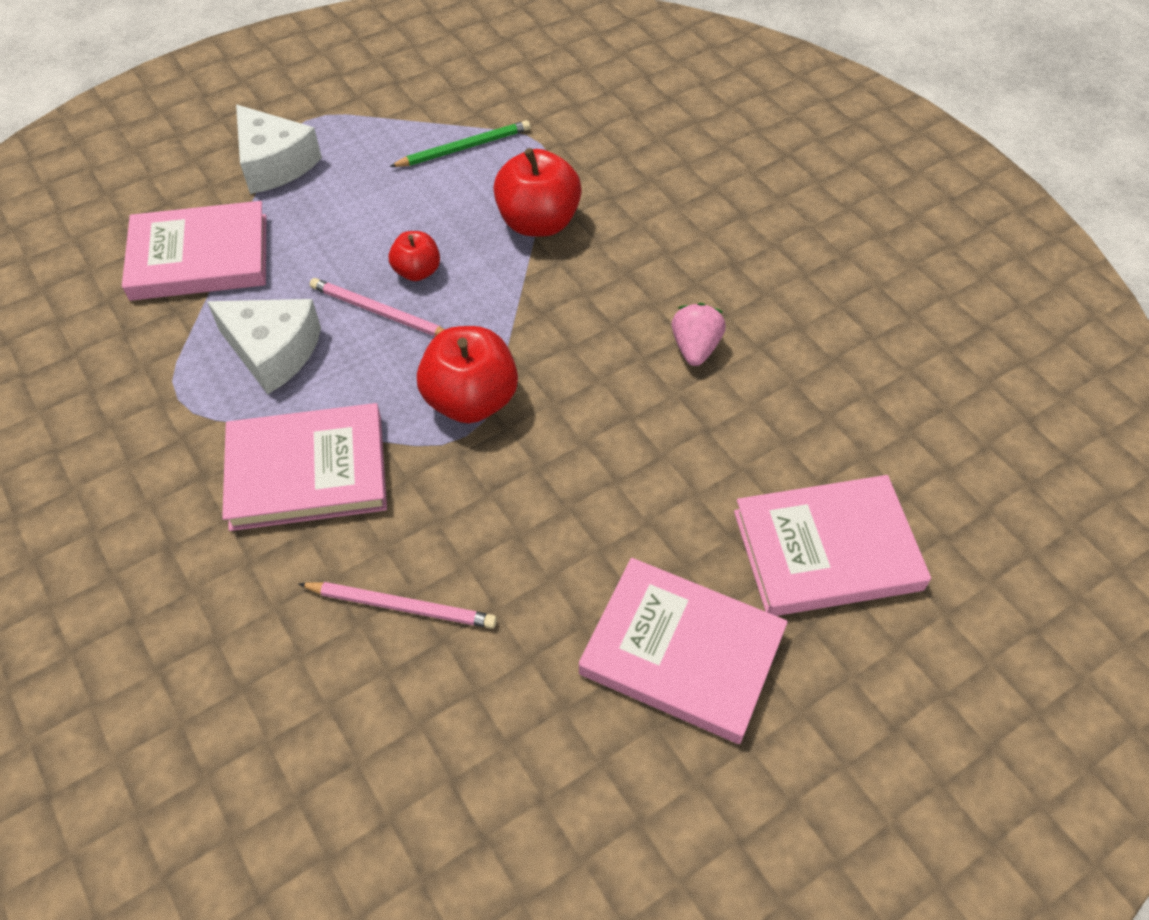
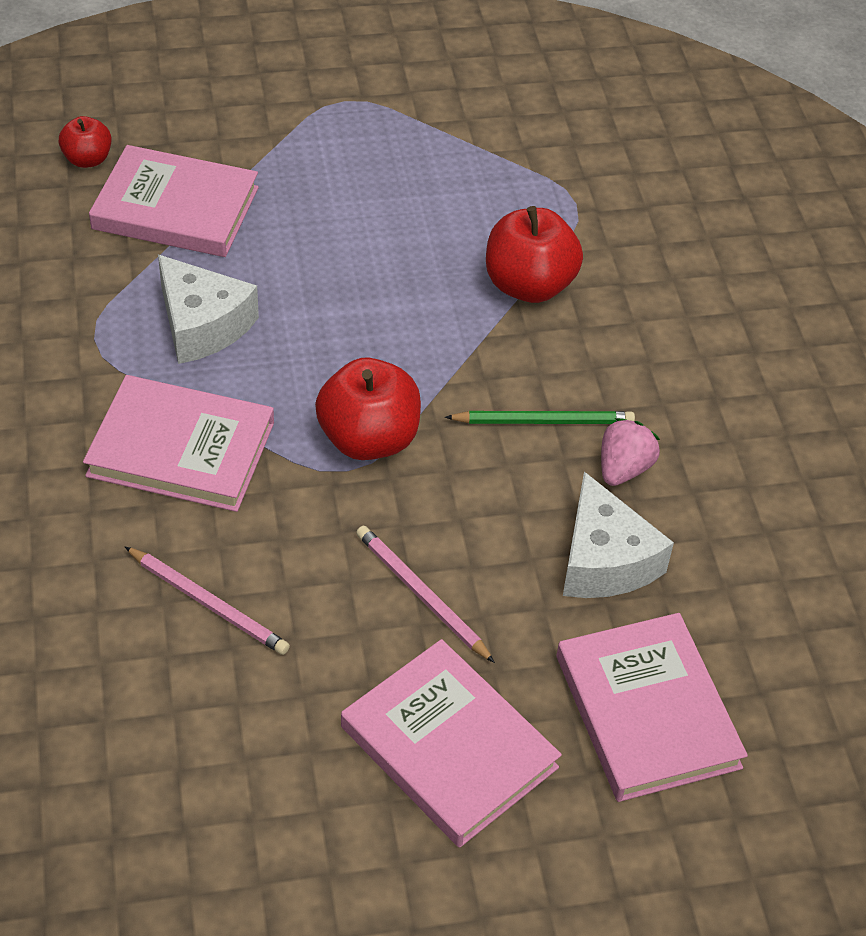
camera: 20 degrees right, 5 degrees down
(274, 164) = (291, 137): white cheese -> white cheese (604, 560)
(380, 312) = (322, 322): pink pencil -> pink pencil (421, 595)
(417, 271) = (379, 294): red apple -> red apple (87, 159)
(464, 148) = (492, 182): green pencil -> green pencil (543, 421)
(826, 550) = (647, 711): pink book -> pink book turned 60 degrees clockwise

